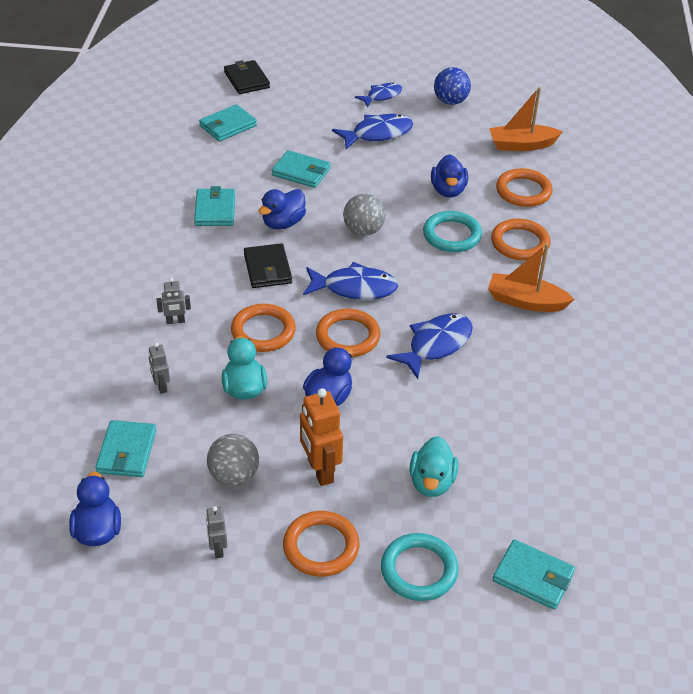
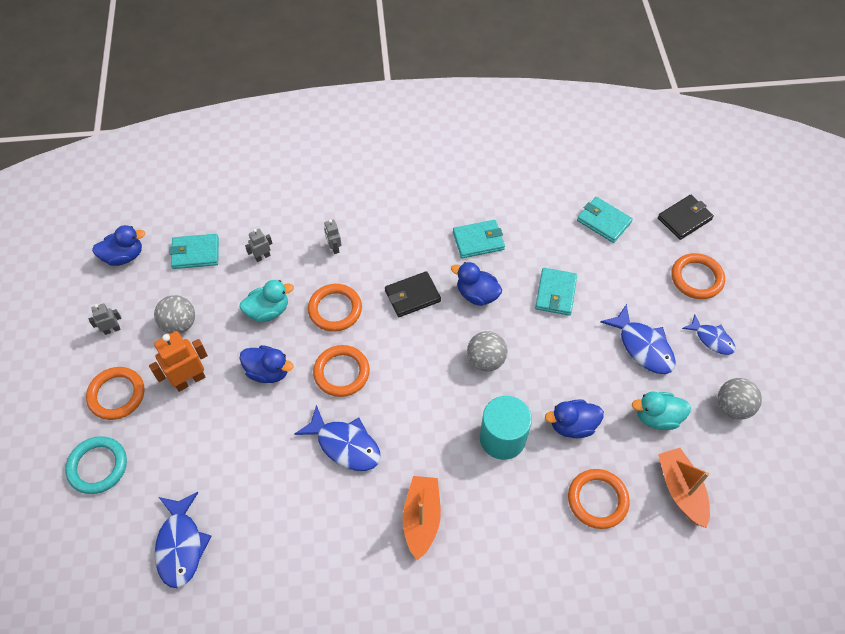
camera: 80 degrees right, 15 degrees up
(354, 288) = (404, 367): blue fish -> blue fish (181, 545)
(431, 482) = (185, 463): turquoise duck -> turquoise duck (657, 417)
(450, 101) = (732, 407): blue ball -> grey ball
(451, 235) = (502, 438): turquoise ring -> turquoise cylinder
(520, 243) = (509, 504): orange ring -> orange ring (696, 278)
(533, 577) = (93, 554): turquoise wallet -> none

